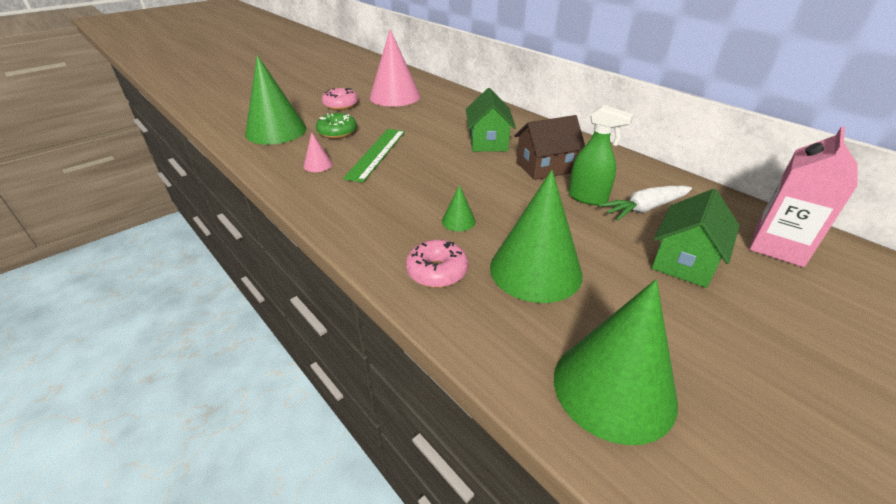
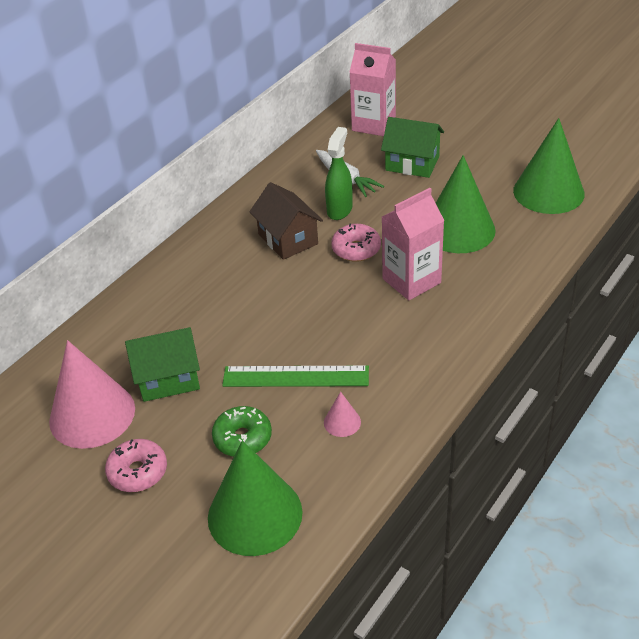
camera: 100 degrees left, 5 degrees up
(437, 271) = (487, 279): pink donut -> pink donut (356, 249)
(458, 221) = (411, 281): green cone -> pink carton
(488, 142) = (237, 287): green house -> green house (168, 379)

